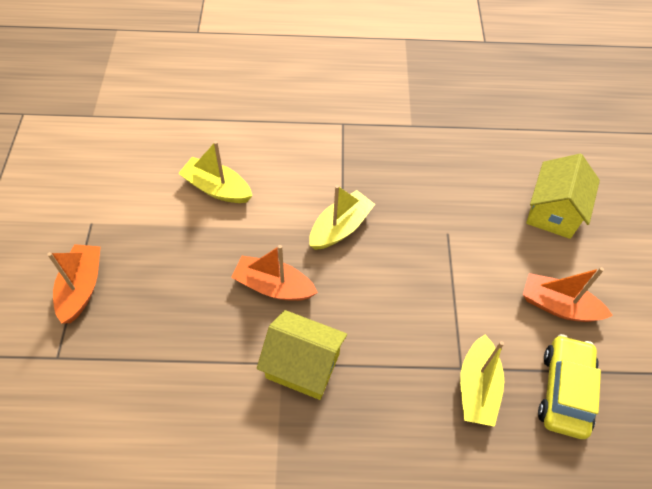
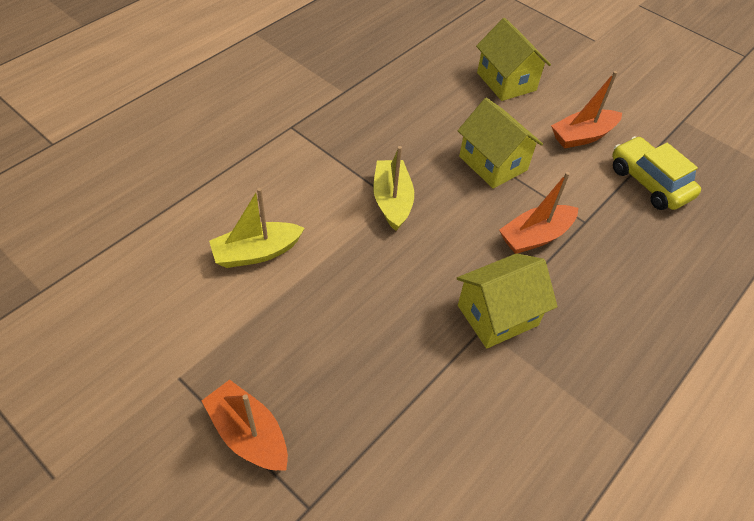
camera: 50 degrees left, 5 degrees down
(273, 286) = (403, 283): orange boat -> orange boat (535, 236)
(450, 263) = (493, 163): none -> yellow house
(477, 387) = (608, 224): yellow boat -> none

